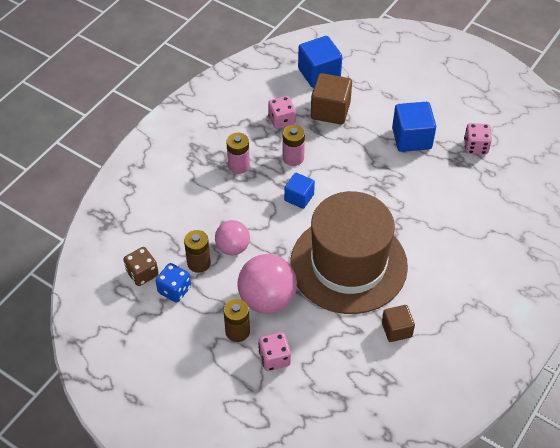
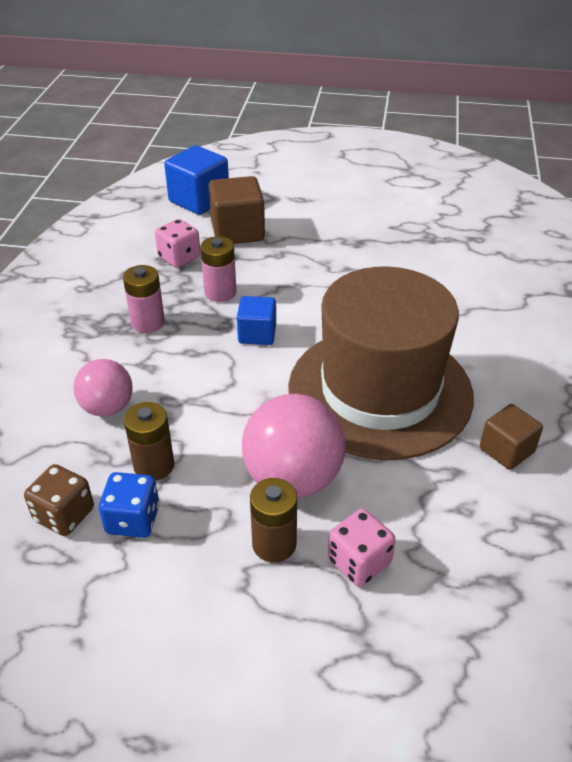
camera: 25 degrees left, 10 degrees down
(233, 247) = (197, 426): pink ball -> pink ball (107, 407)
(411, 138) = (358, 232): blue cube -> none
(475, 147) = (439, 219): pink dice -> none

